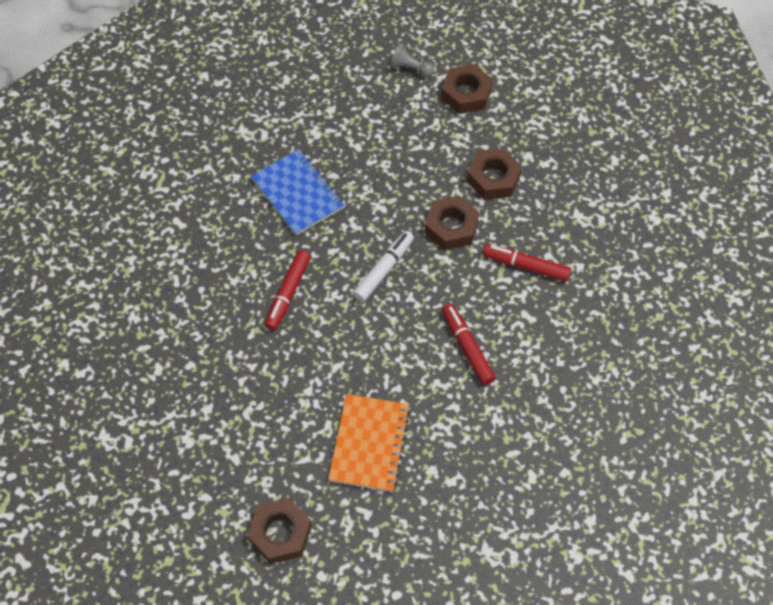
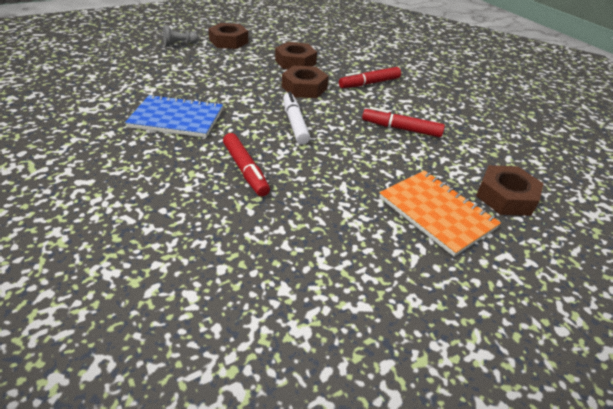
camera: 50 degrees left, 20 degrees down
(280, 533) = (486, 329): brown nut -> brown nut (505, 197)

